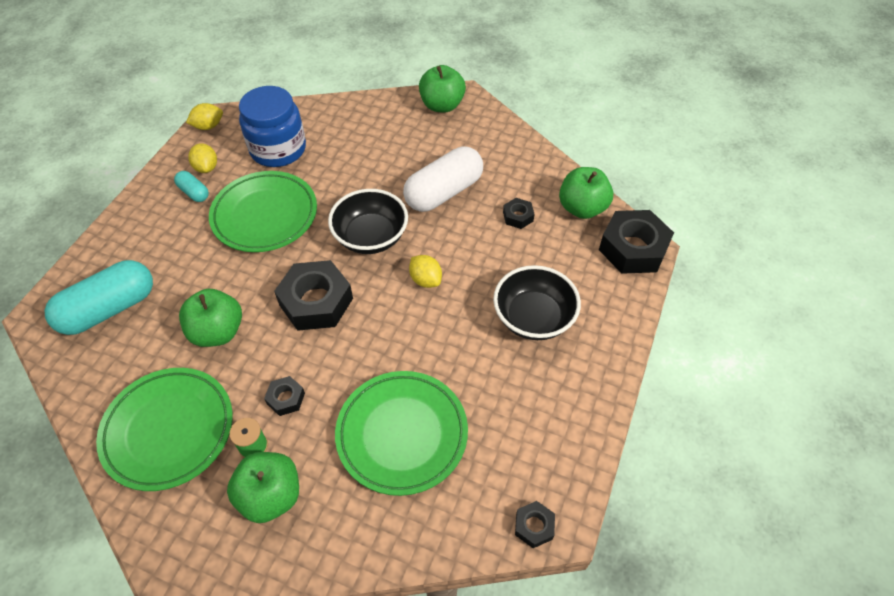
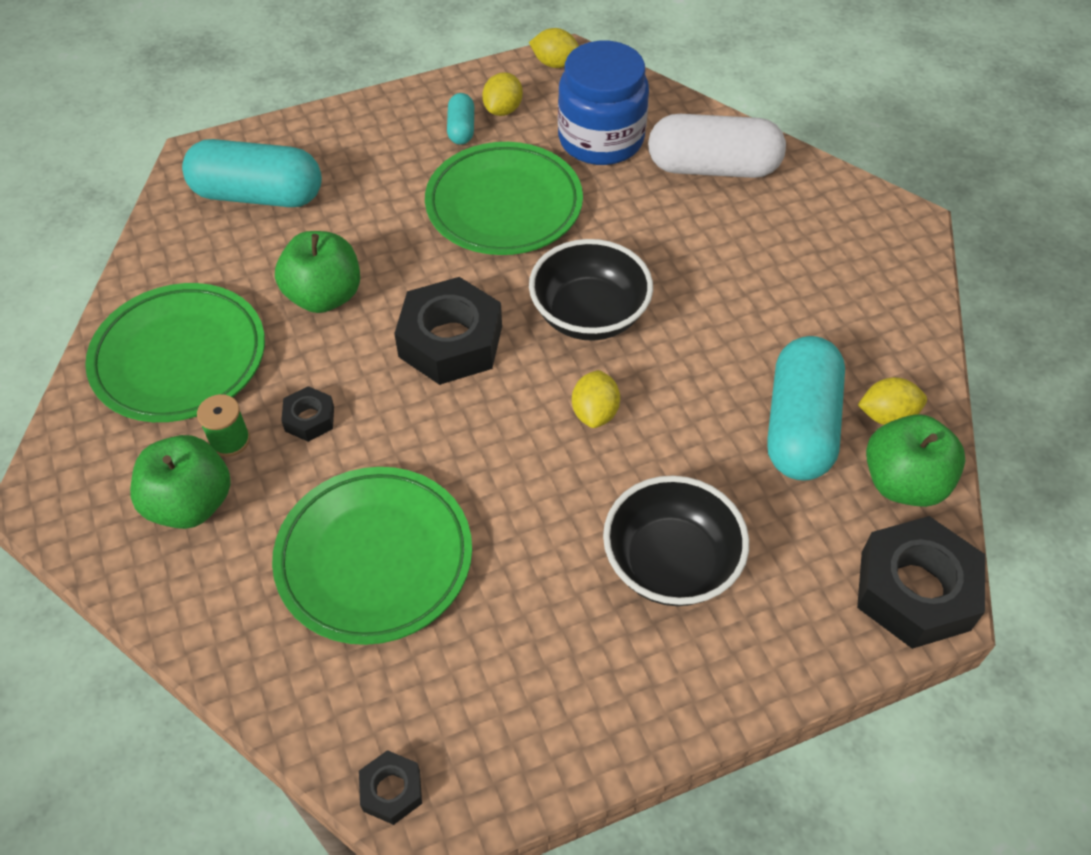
camera: 45 degrees right, 0 degrees up
(442, 105) = (863, 215): green apple -> none
(443, 192) = (738, 325): white capsule -> white capsule (713, 167)
(518, 216) = (799, 426): black nut -> turquoise capsule
(546, 185) = (887, 415): none -> yellow lemon

